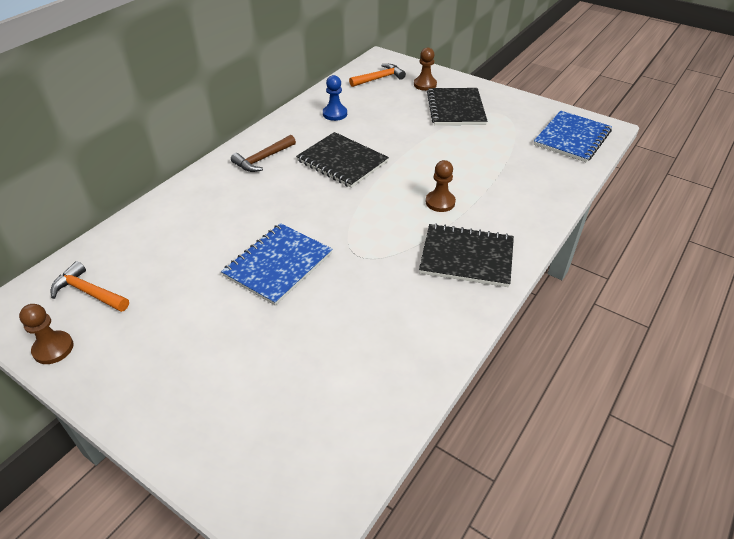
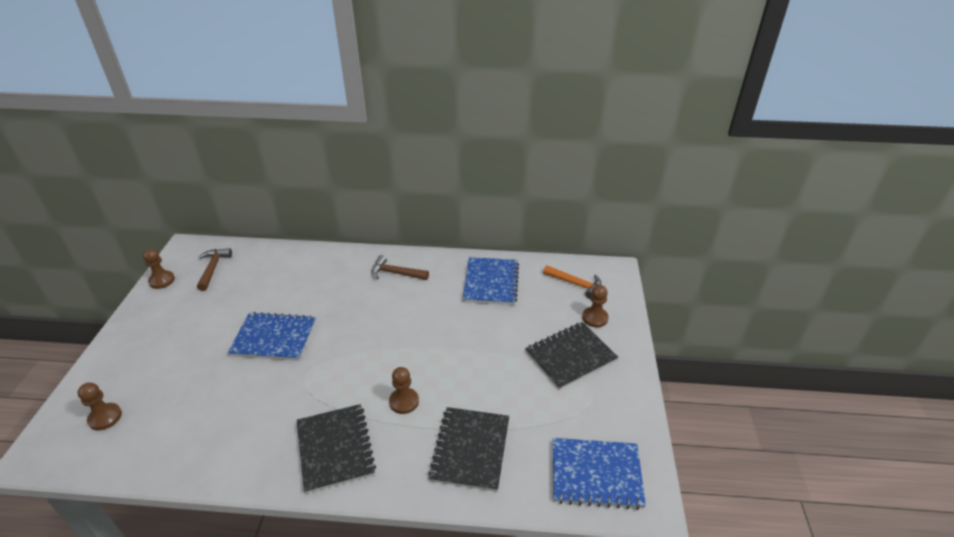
camera: 60 degrees right, 5 degrees down
(89, 292) = (213, 268): orange hammer -> brown hammer
(285, 443) = (105, 417): none -> brown pawn
(335, 114) = (491, 282): blue pawn -> blue notebook
(342, 161) = (423, 316): black notebook -> black notebook (470, 449)

